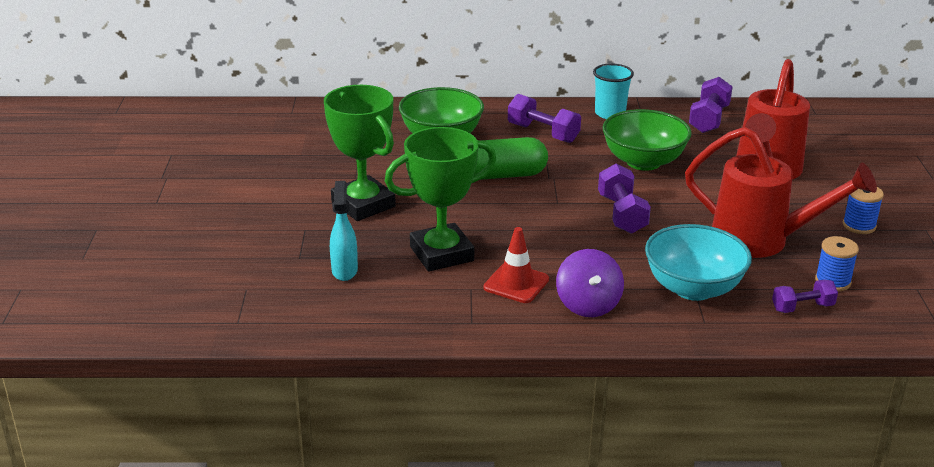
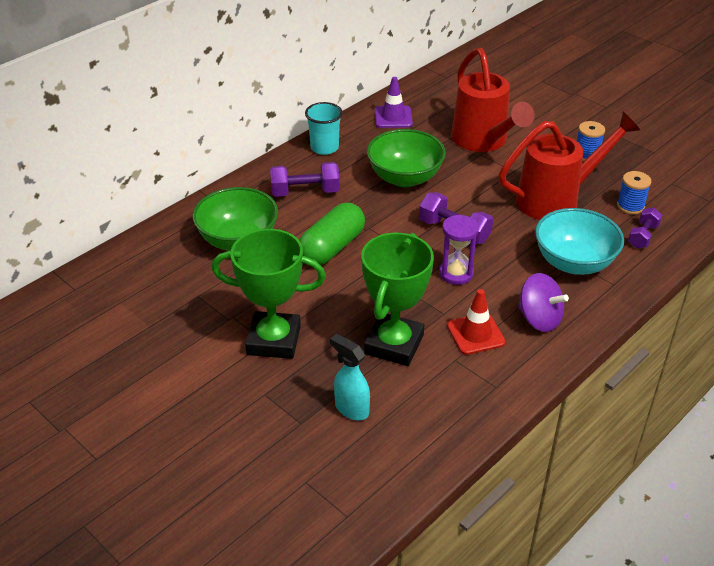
camera: 45 degrees left, 10 degrees up
(571, 240) = (456, 273): none -> purple hourglass
(709, 119) = (393, 117): purple dumbbell -> purple traffic cone

